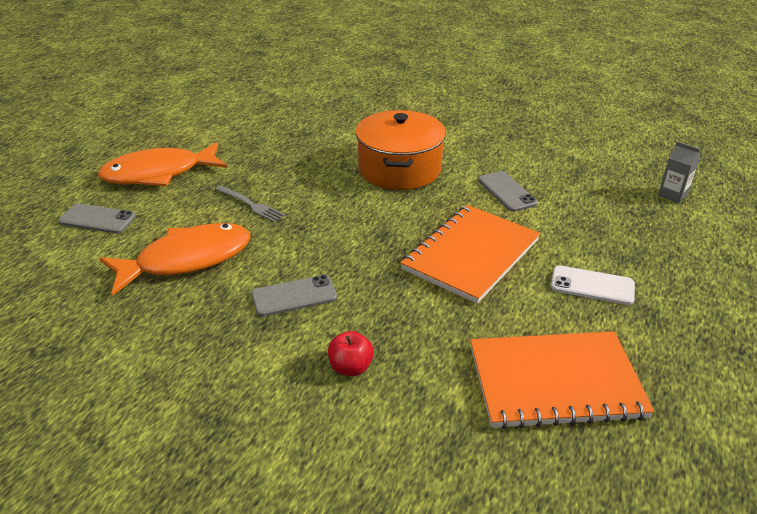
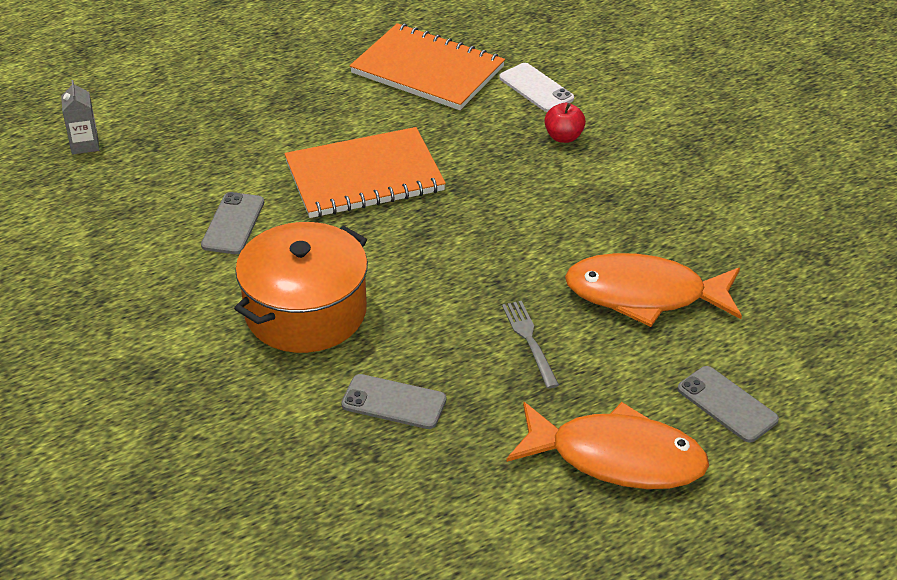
camera: 145 degrees left, 5 degrees up
(294, 296) = (564, 210): grey phone -> grey phone (394, 402)
(592, 286) = (303, 109): white phone -> white phone (536, 88)

